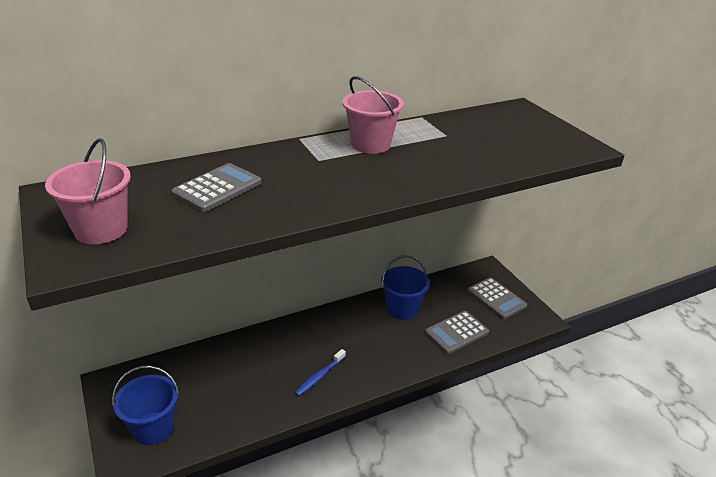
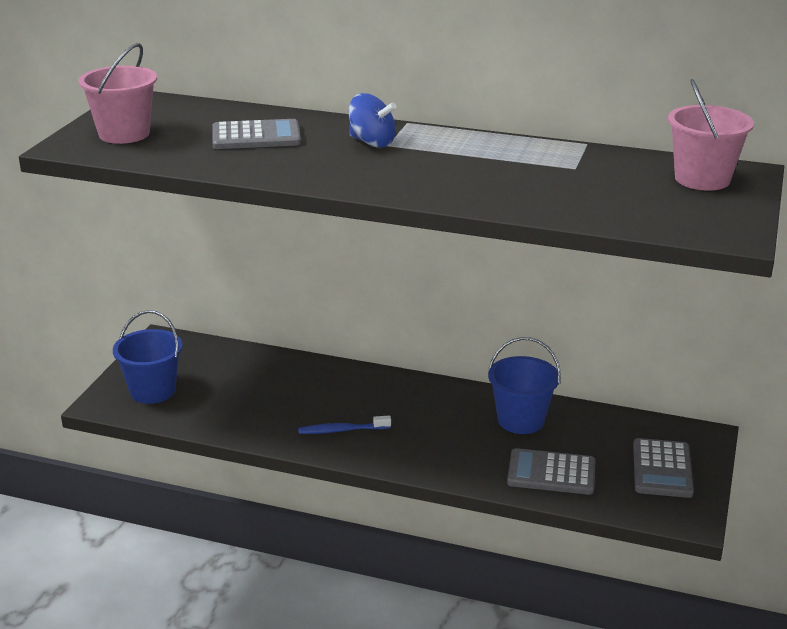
camera: 45 degrees right, 5 degrees down
(306, 162) = (372, 142): none -> blue spinning top
(371, 144) = (468, 149): pink bucket -> pink bucket (702, 179)

